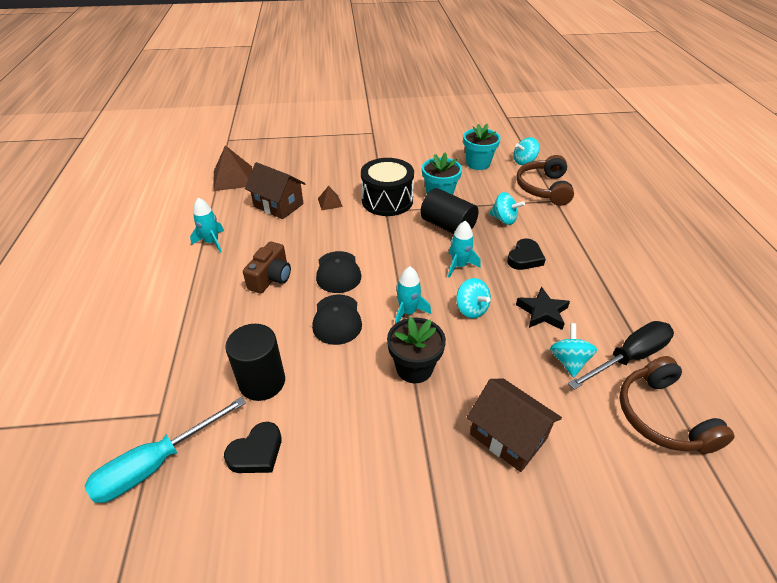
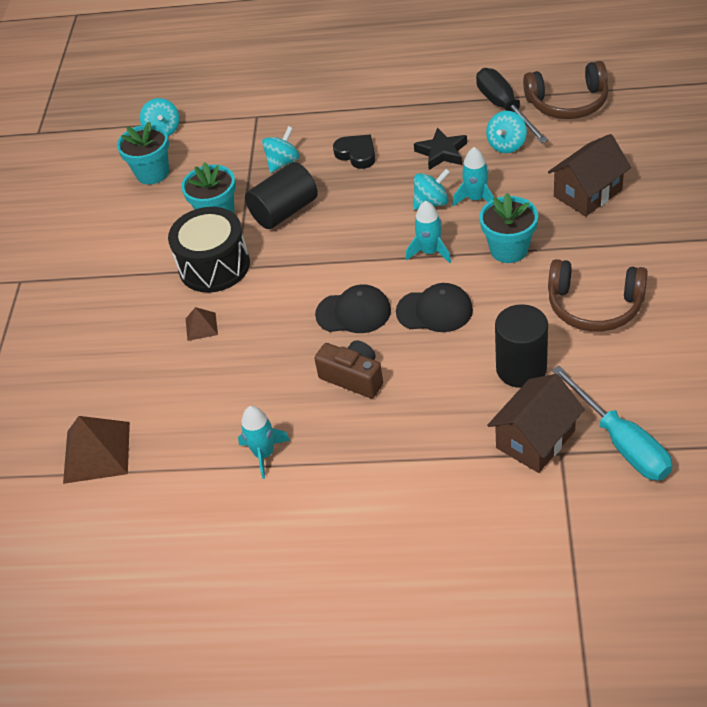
camera: 75 degrees left, 5 degrees up
(256, 452) = (606, 364): black heart -> none
(278, 205) = (192, 384): brown house -> brown house (535, 439)
(414, 368) = (509, 249): black flower pot -> turquoise flower pot
(459, 266) = (360, 207): turquoise rocket -> turquoise rocket (476, 199)
(543, 188) = (229, 122): brown headphones -> brown headphones (594, 306)
(568, 361) = (506, 145): turquoise spinning top -> turquoise spinning top turned 75 degrees counterclockwise

